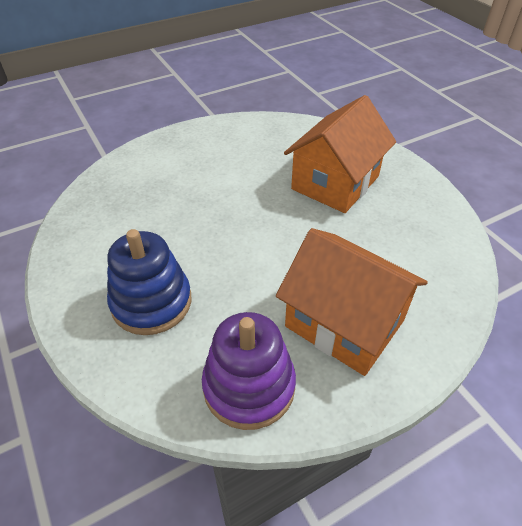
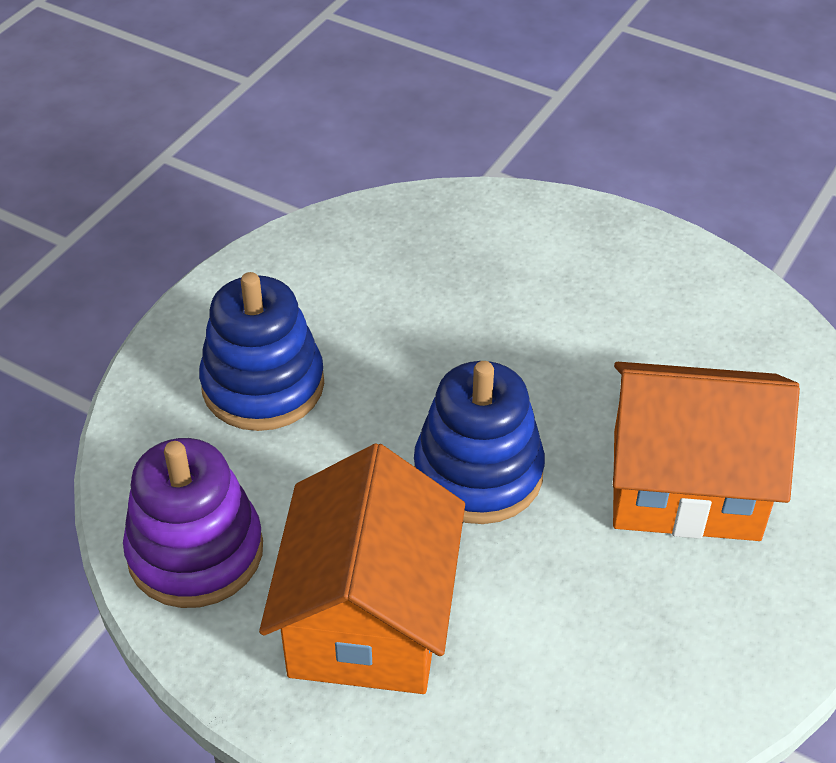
camera: 60 degrees right, 0 degrees up
(281, 242) = (478, 473): none -> blue stacking toy

